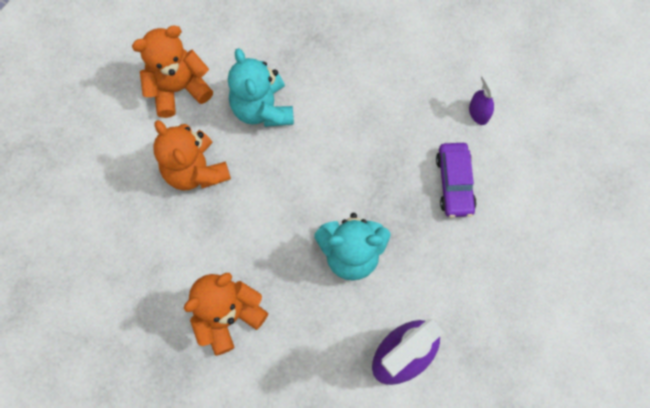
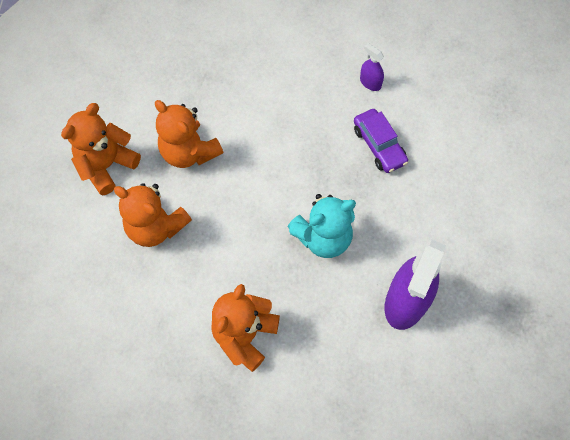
camera: 25 degrees left, 5 degrees down
(262, 108) = (189, 152): turquoise teddy bear -> orange teddy bear

